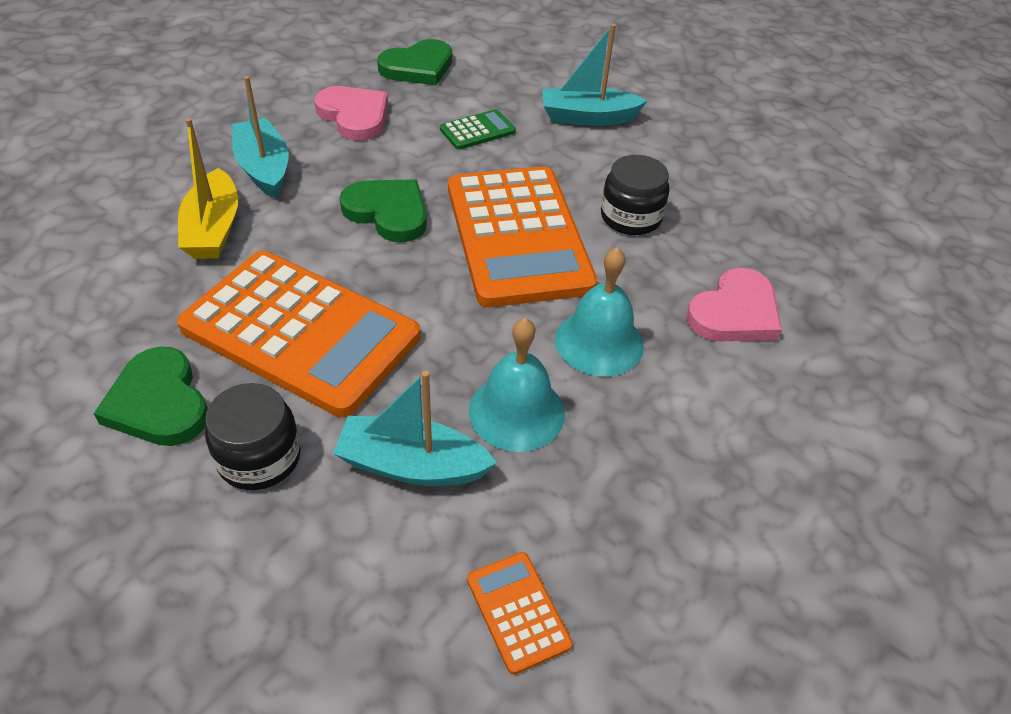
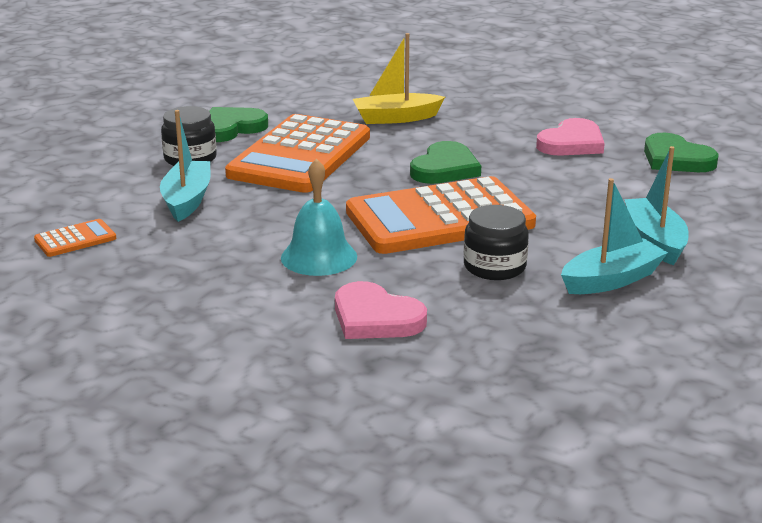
camera: 85 degrees right, 20 degrees down
(264, 168) = (476, 123): turquoise boat -> turquoise boat (611, 280)
(477, 130) = (588, 192): green calculator -> none
(516, 412) = (238, 229): turquoise bell -> none

